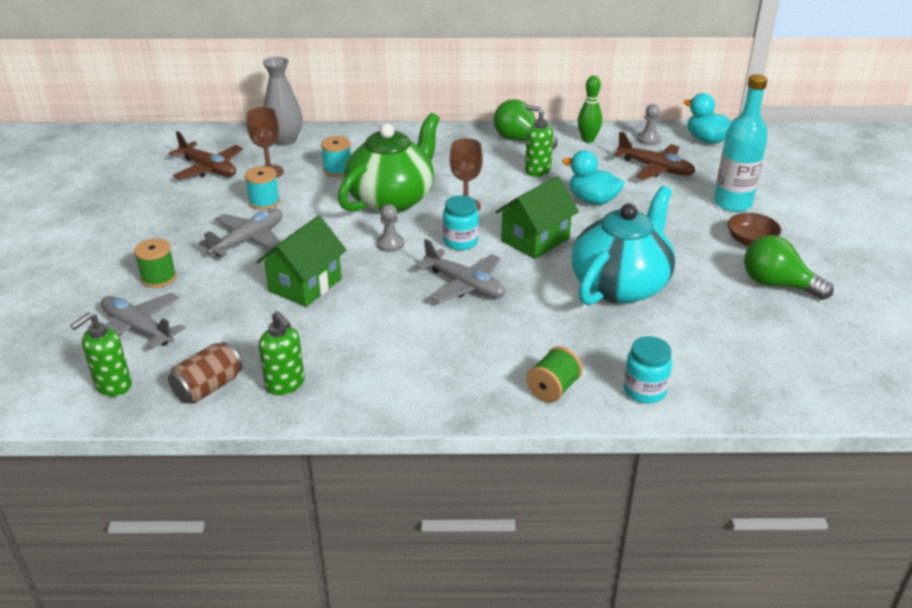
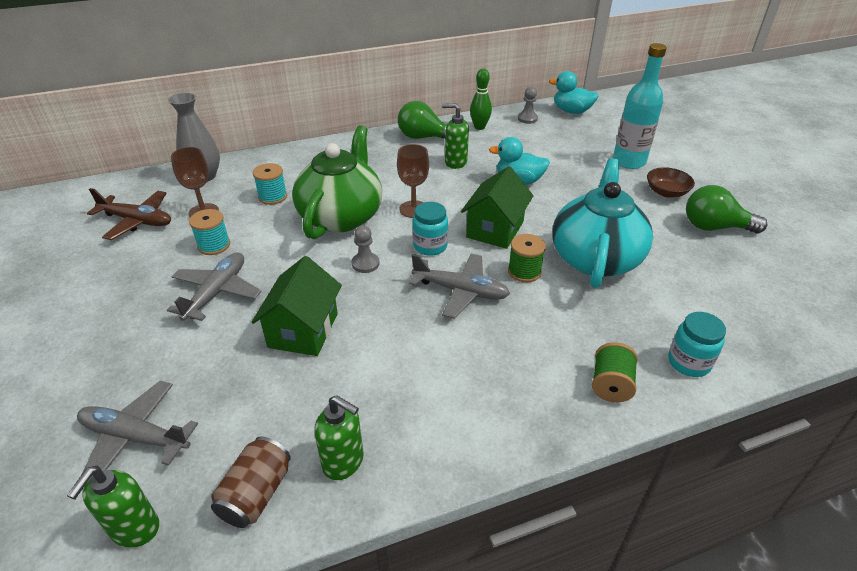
camera: 20 degrees left, 5 degrees up
(159, 278) = (134, 362): green spool -> green spool (524, 271)
(655, 168) = (549, 143): brown plane -> none

